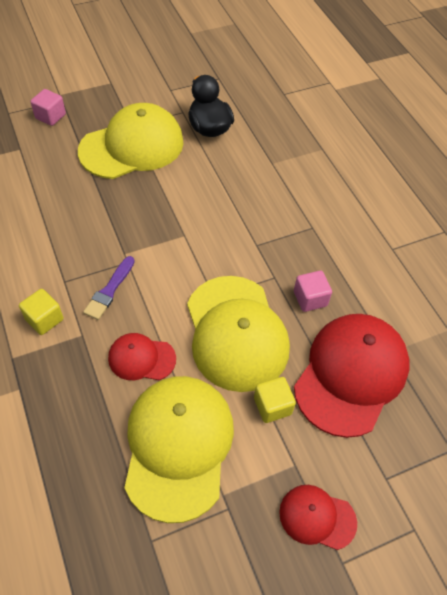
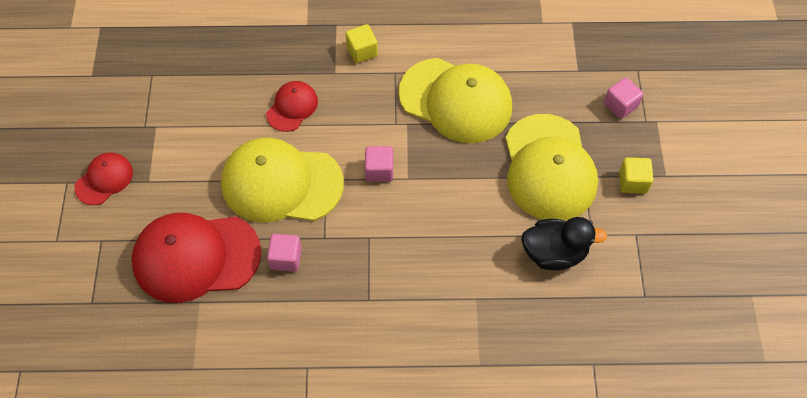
camera: 115 degrees right, 5 degrees up
(109, 290) = (370, 102): purple brush -> none
(178, 446) = (207, 110): yellow cap -> yellow cap (456, 100)
(185, 258) = (379, 170): none -> pink cube
(272, 406) = (202, 185): yellow cube -> yellow cube (633, 182)
(351, 374) = (196, 257): red cap -> red cap turned 120 degrees clockwise

